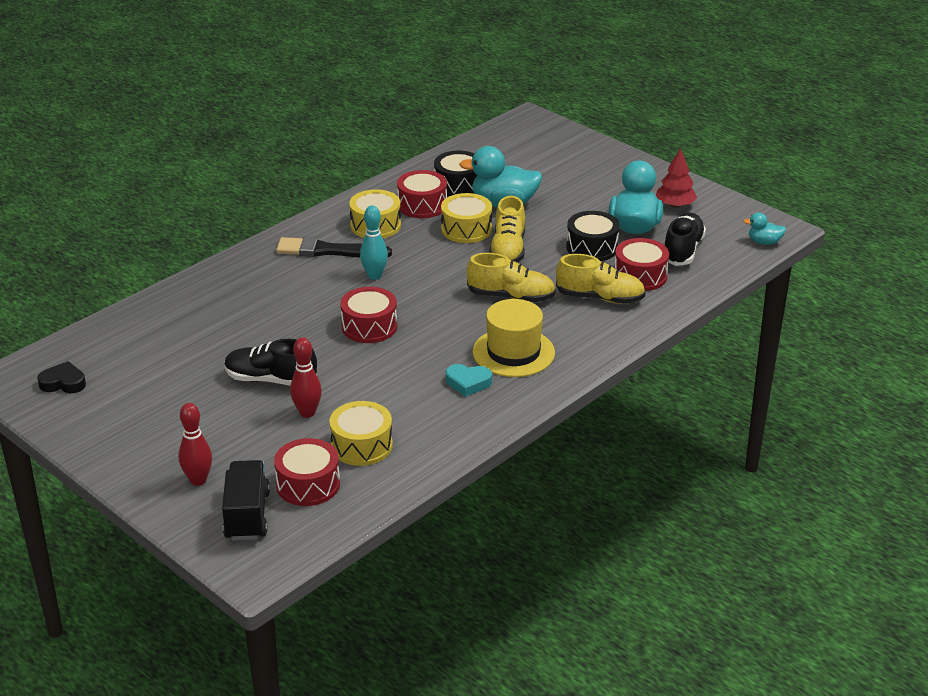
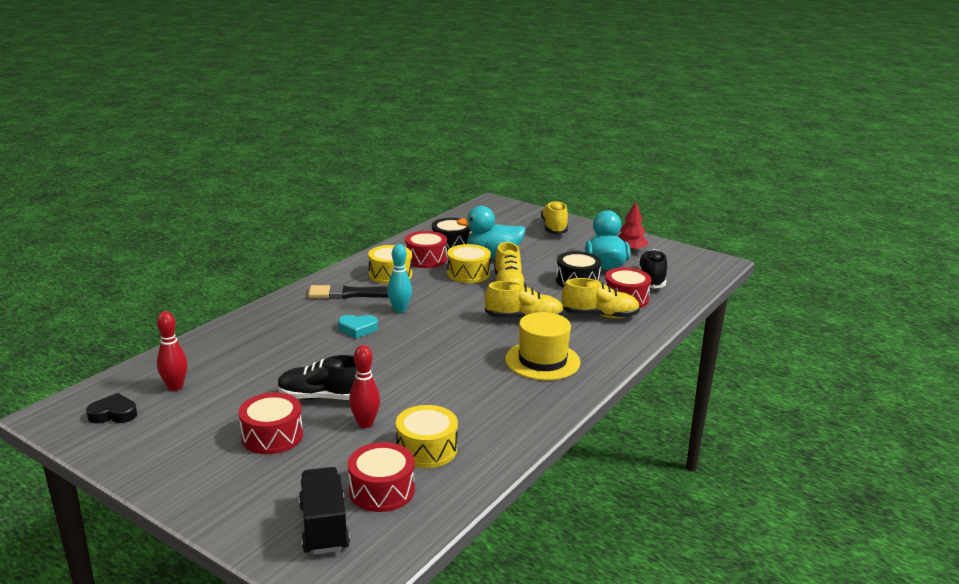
camera: 10 degrees left, 10 degrees down
(198, 480) = (265, 495): red bowling pin -> red bowling pin (175, 387)
(369, 326) = (406, 348): red drum -> red drum (272, 436)
(468, 383) = (510, 388): turquoise heart -> turquoise heart (357, 329)
(593, 165) = (554, 228): none -> yellow shoe
(764, 242) = (712, 271): turquoise duck -> none

